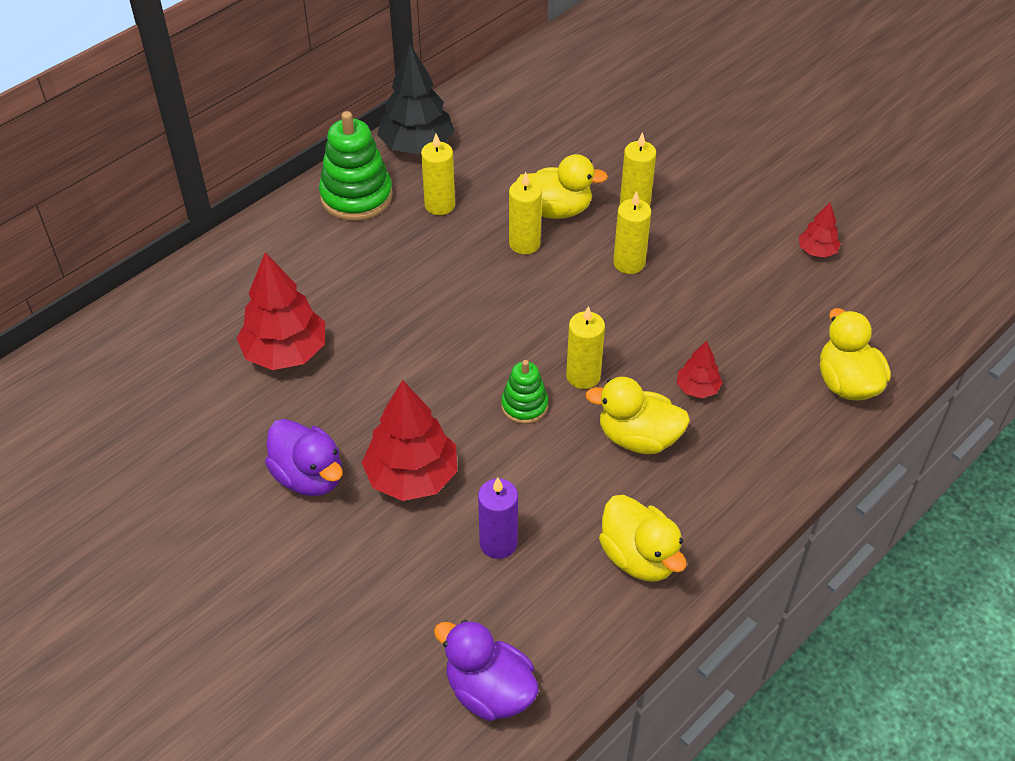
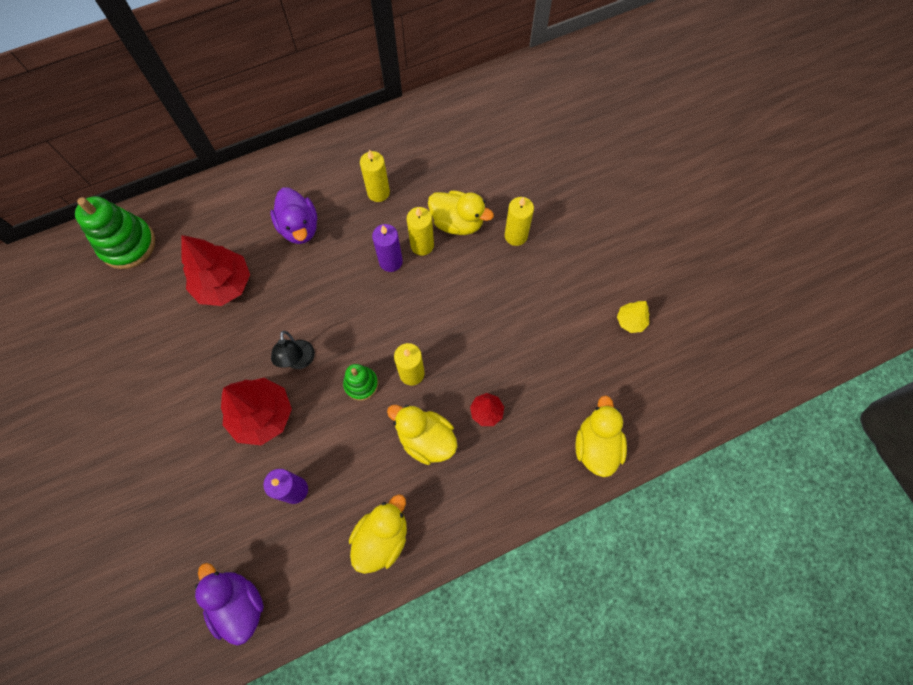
camera: 20 degrees right, 20 degrees up
(309, 476) = (197, 391): purple duck -> purple duck (299, 227)
(356, 196) = (325, 167): green stacking toy -> green stacking toy (128, 244)
(416, 146) = (385, 135): black tree -> none
(430, 405) = (299, 361): none -> black lamp
(493, 270) = (390, 261): none -> purple candle
(629, 263) = (488, 286): yellow candle -> none
(639, 557) = (382, 537): yellow duck -> yellow duck turned 135 degrees counterclockwise
(817, 251) = (630, 321): red tree -> yellow tree

